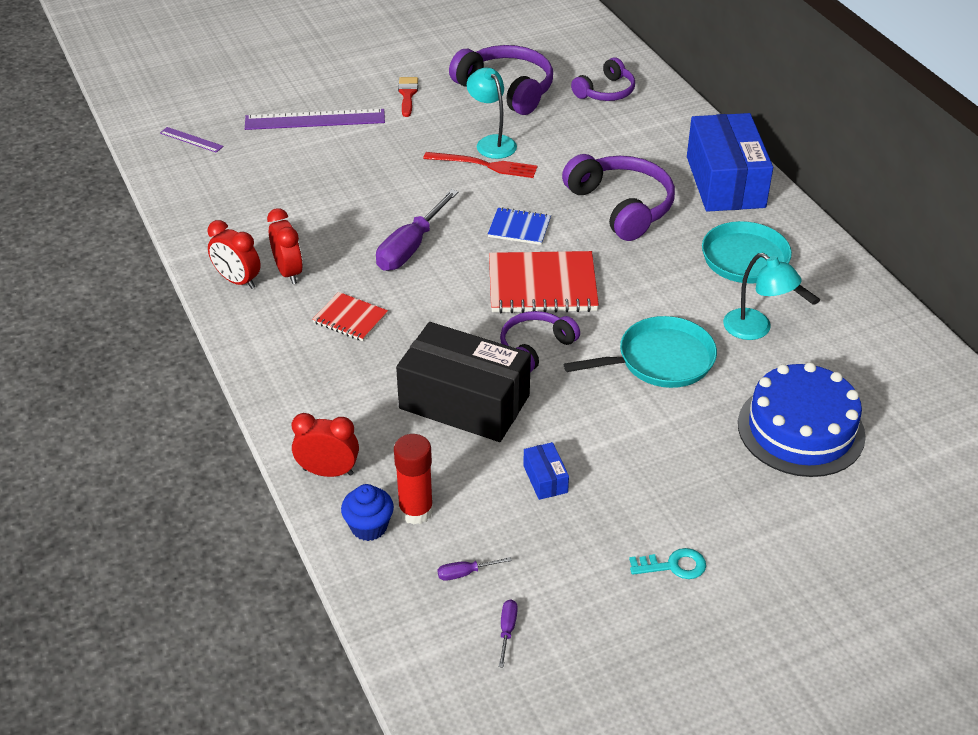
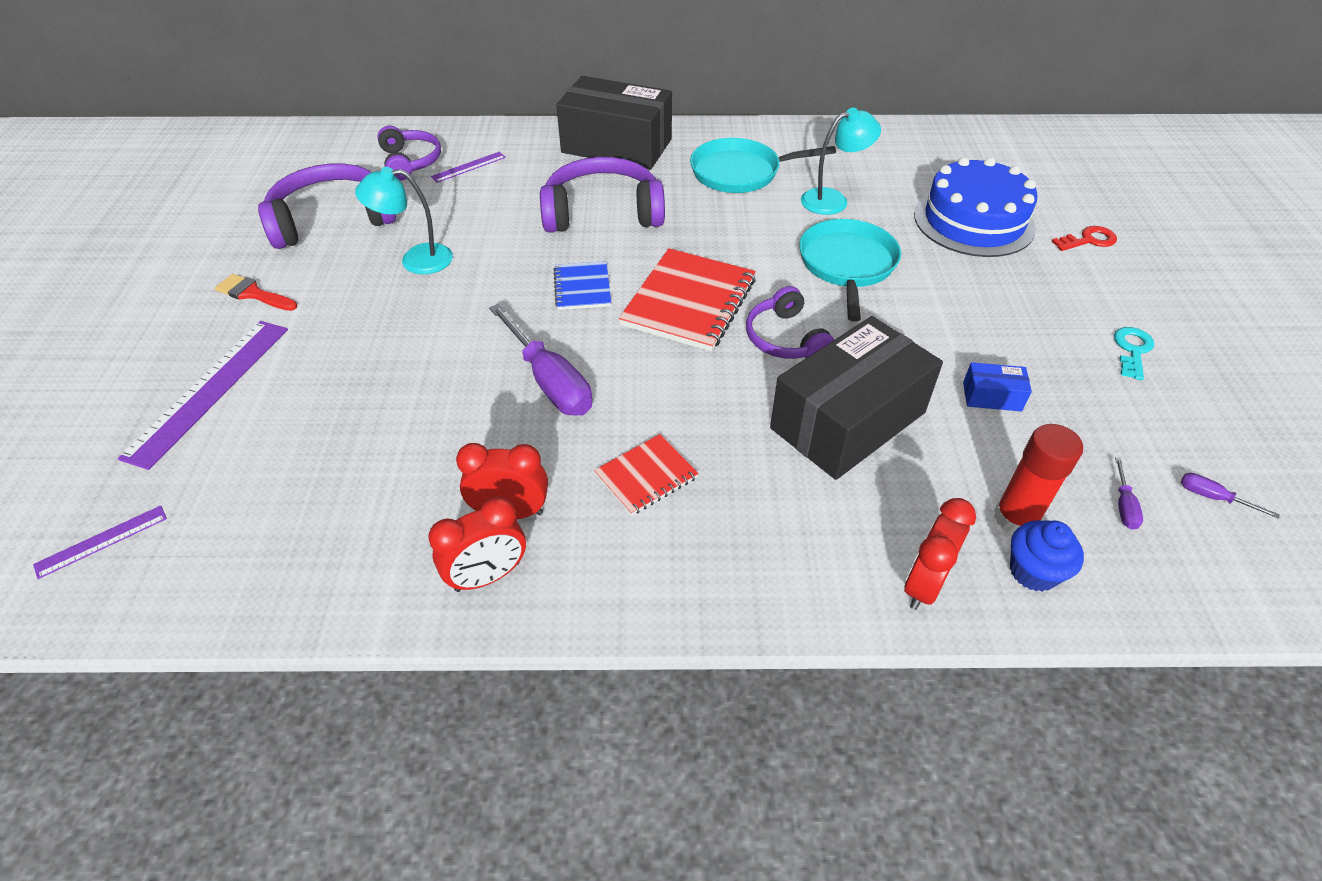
camera: 65 degrees left, 5 degrees up
(484, 165) = (451, 278): red fork -> none
(519, 228) = (582, 288): blue notebook -> blue notebook turned 45 degrees counterclockwise
(624, 120) = (468, 167): none -> purple ruler
(725, 182) = (616, 146): blue box -> black box
(838, 518) = (1088, 240): none -> red key

